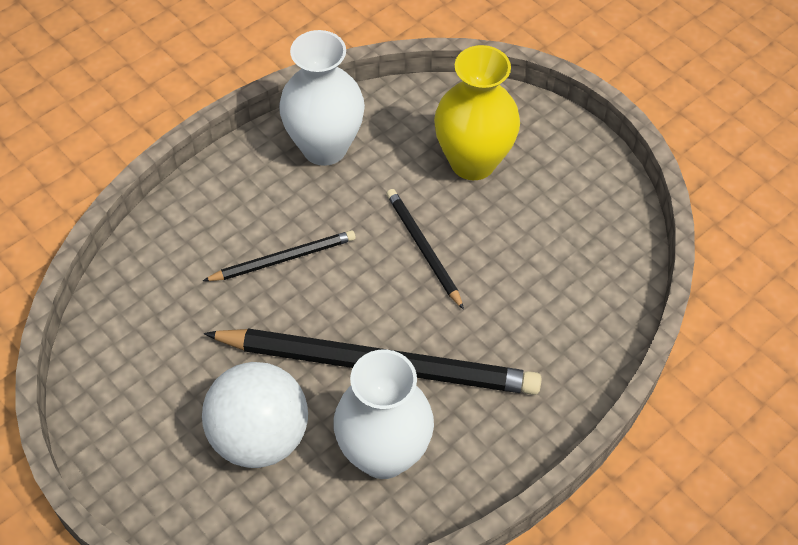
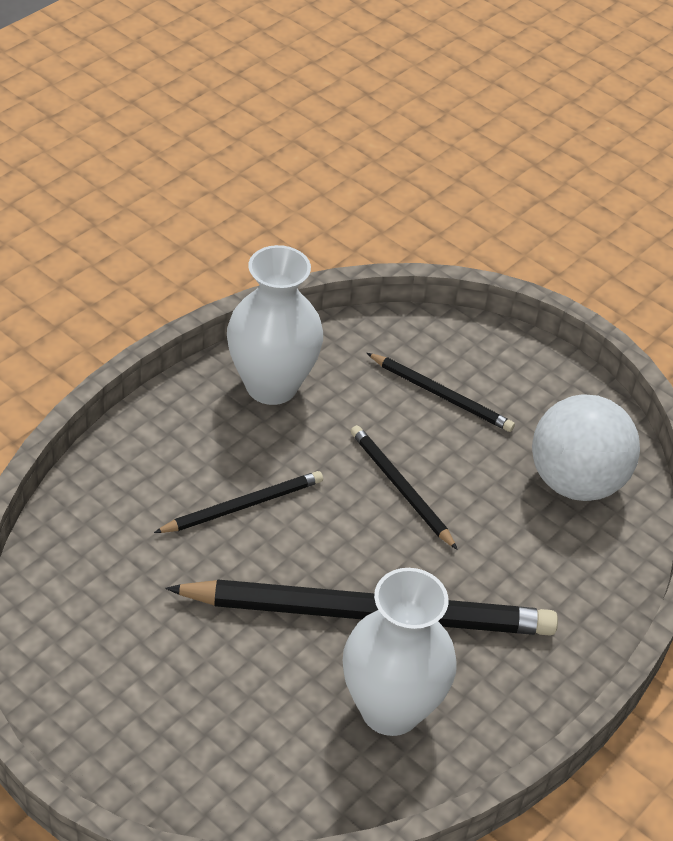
camera: 10 degrees left, 10 degrees down
(259, 436) = (245, 698): white ball -> white ball (575, 481)
(472, 162) = (441, 395): yellow vase -> black pencil

